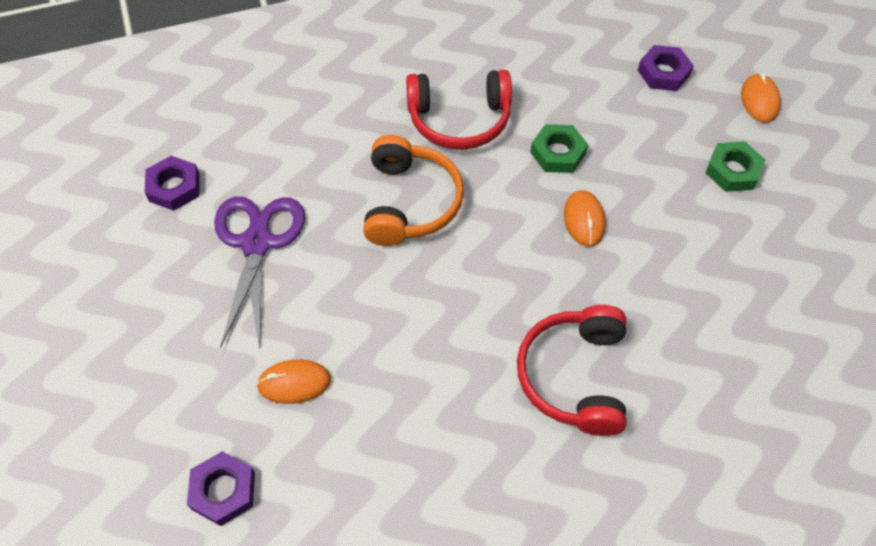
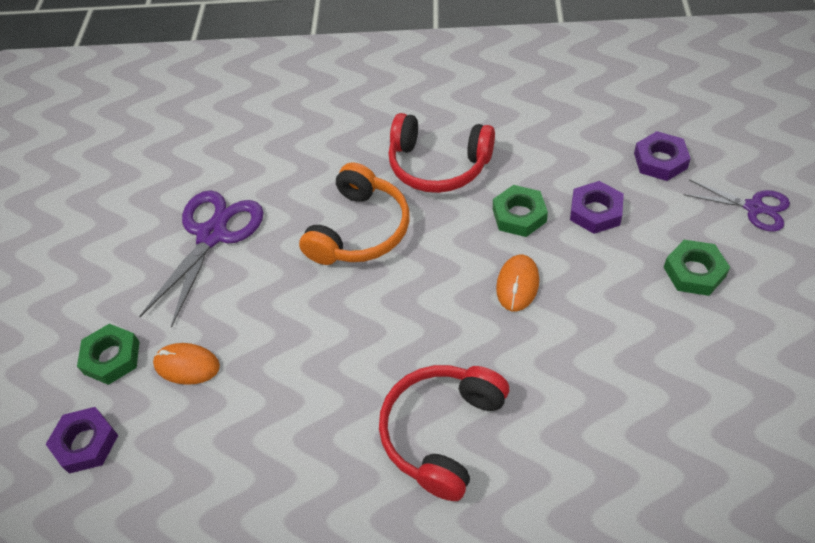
camera: 25 degrees right, 5 degrees down
(174, 187) = (168, 172): purple nut -> purple nut (595, 211)
(208, 397) = (112, 357): none -> green nut
(759, 100) = (754, 207): orange mouse -> purple scissors

